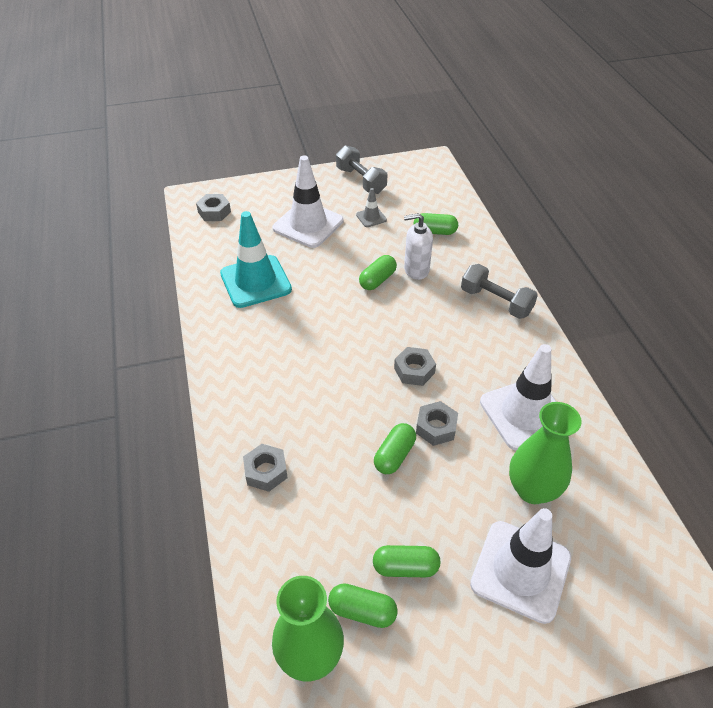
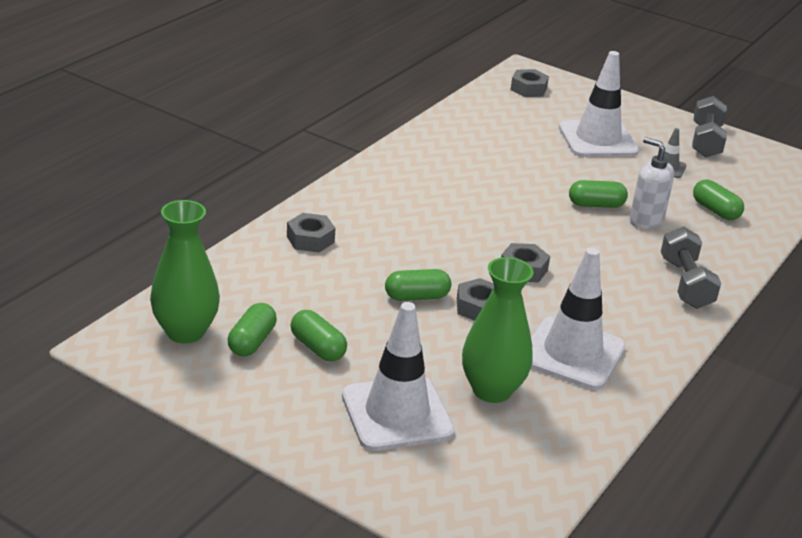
camera: 45 degrees right, 15 degrees down
(255, 281) = (487, 145): turquoise traffic cone -> none
(362, 611) = (252, 342): green capsule -> green capsule turned 45 degrees clockwise

